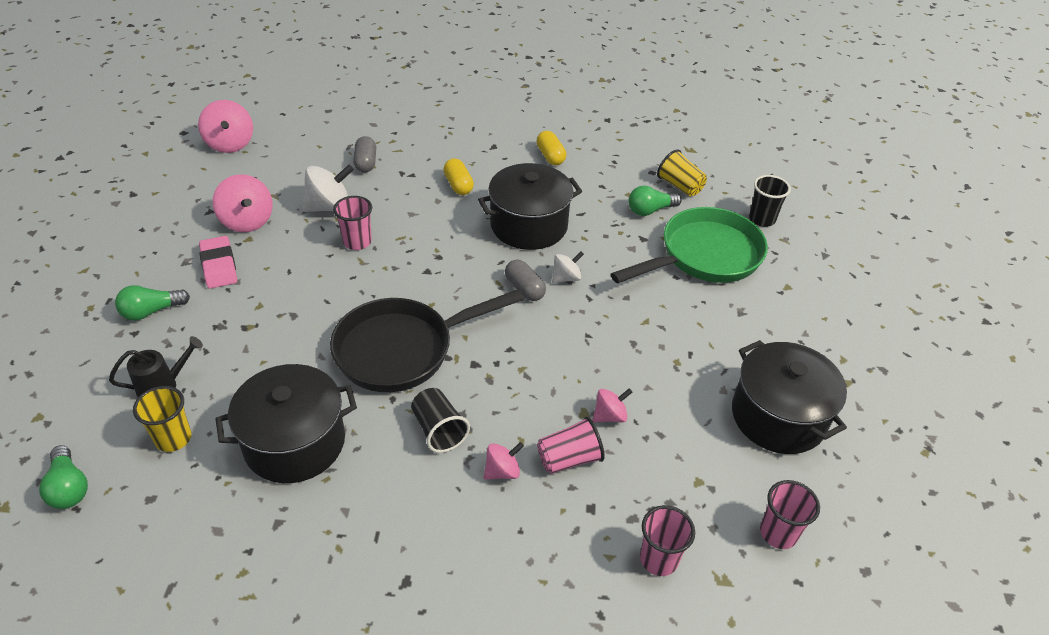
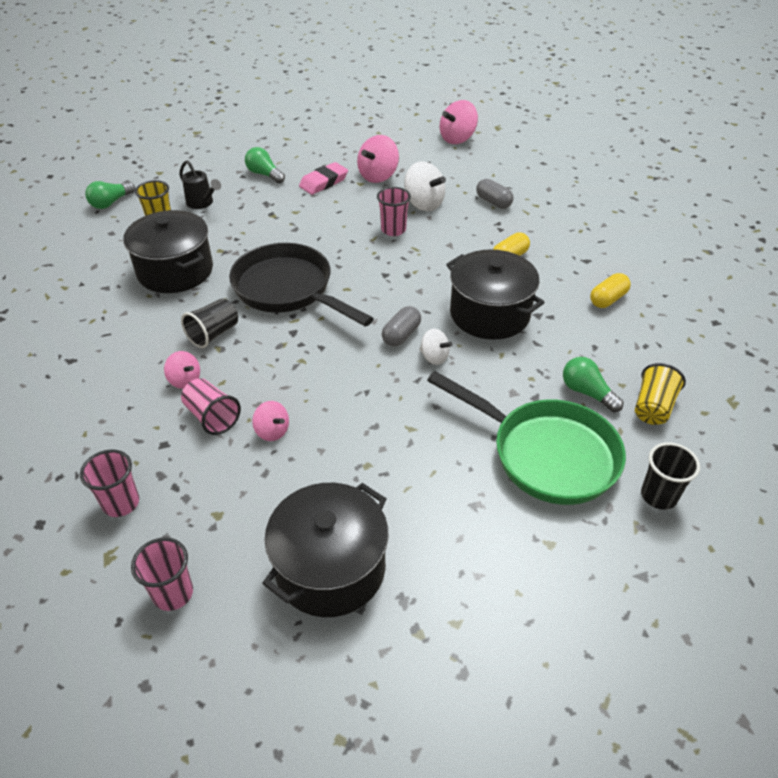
camera: 70 degrees right, 0 degrees up
(366, 163) = (493, 202): grey capsule -> grey capsule turned 75 degrees clockwise

